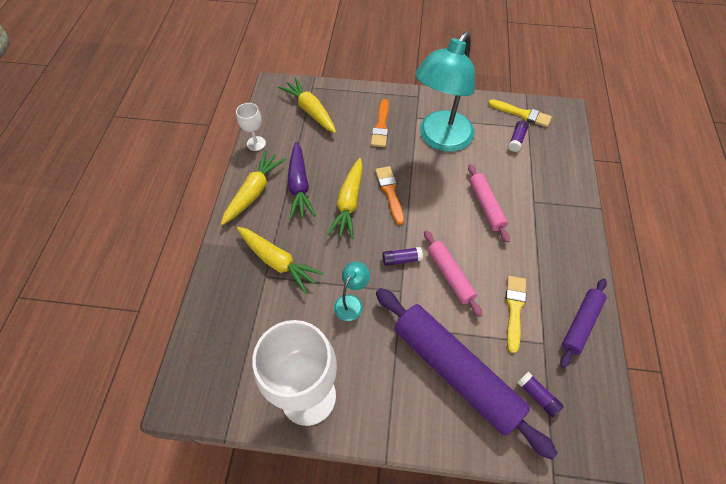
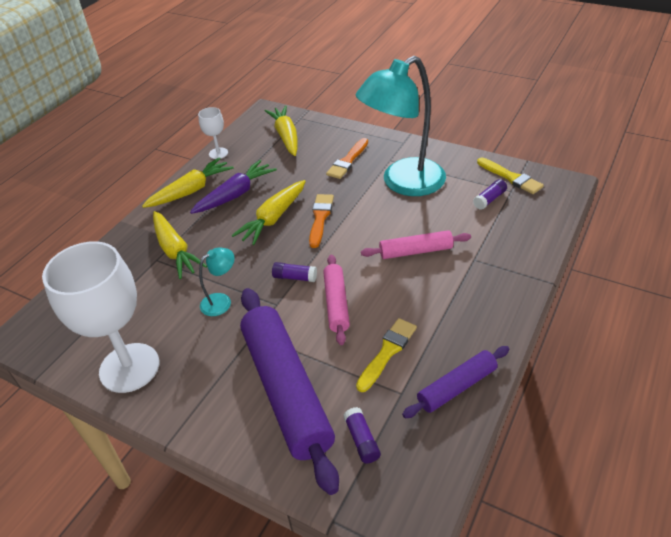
camera: 25 degrees right, 15 degrees down
(299, 186) = (235, 194): purple carrot -> purple carrot turned 150 degrees counterclockwise
(486, 206) = (416, 251): pink rolling pin -> pink rolling pin turned 75 degrees clockwise

